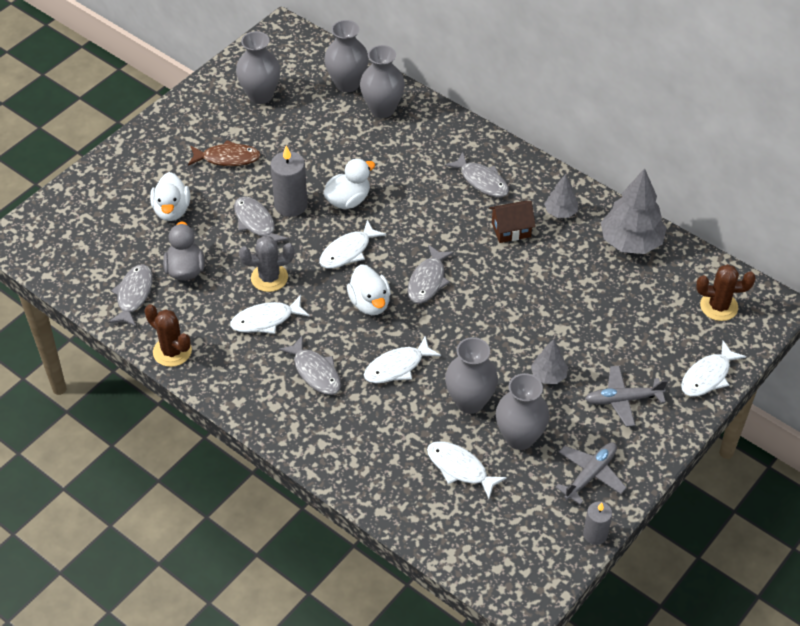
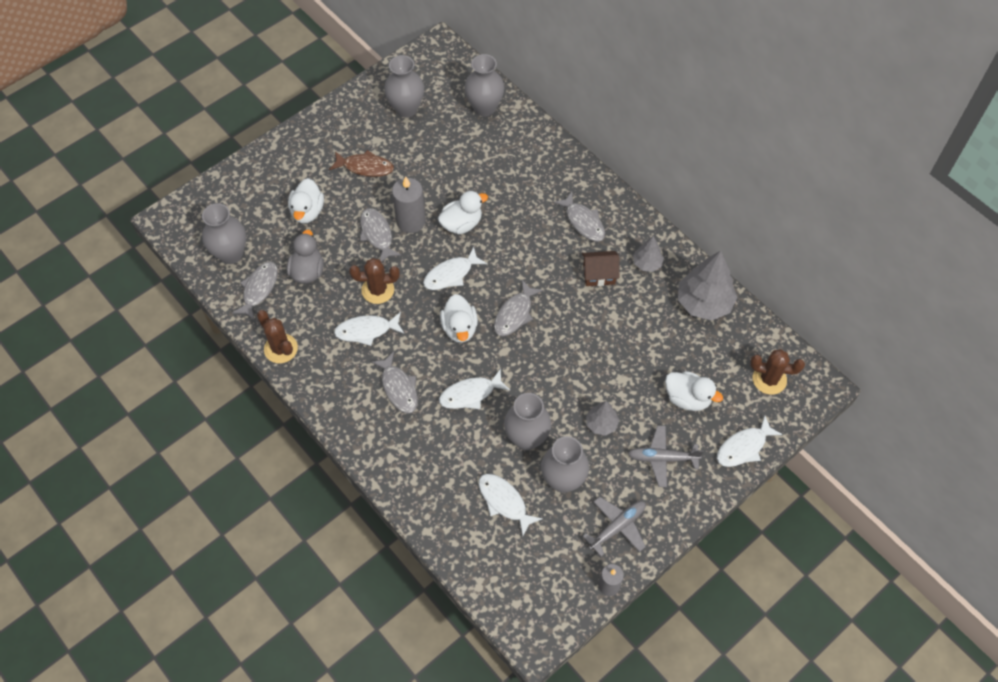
camera: 10 degrees right, 10 degrees up
(269, 278) = (378, 290): grey cactus -> brown cactus
(382, 109) = (510, 137): grey vase -> grey vase (231, 254)
(636, 337) = (687, 398): none -> white duck

